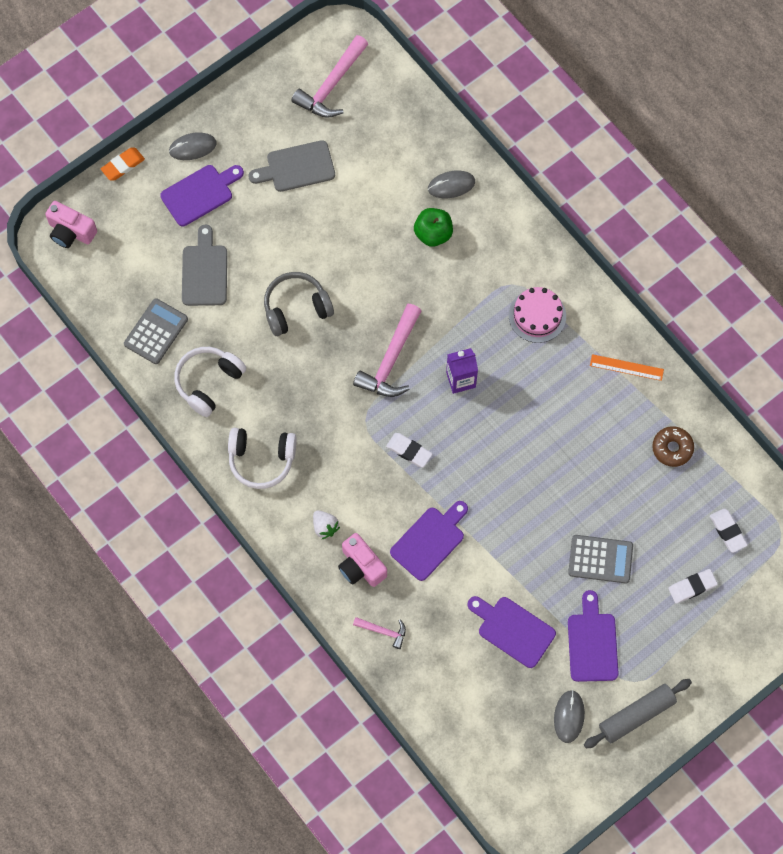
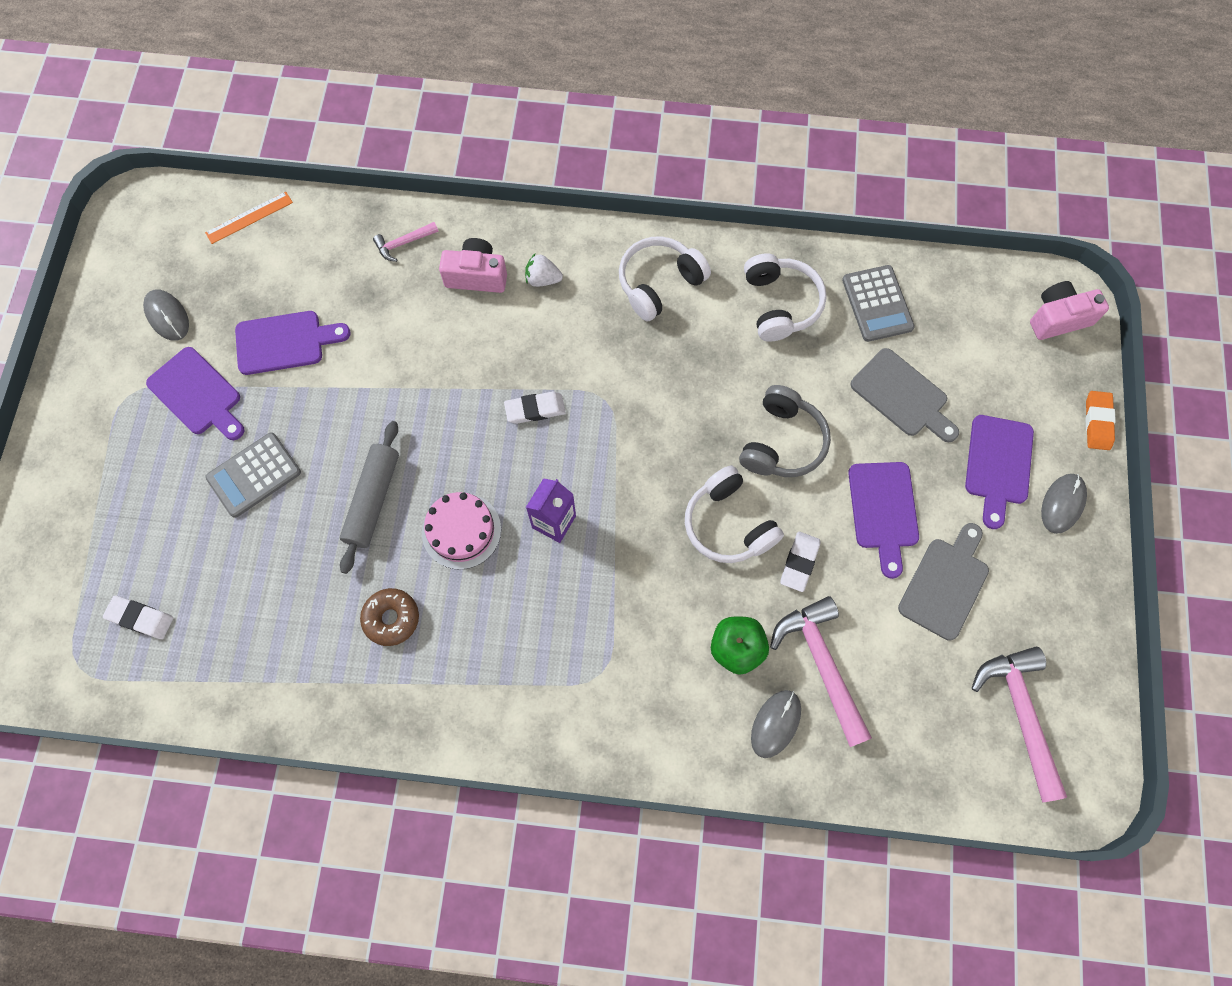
camera: 135 degrees right, 0 degrees up
(371, 294) = (728, 524): none -> white headphones
(390, 360) = (640, 477): pink hammer -> pink hammer (821, 664)
(430, 541) = (435, 350): purple cutting board -> purple cutting board (883, 511)
(537, 315) = (541, 663): pink cake -> pink cake (461, 530)
(626, 367) = (395, 696): orange ruler -> orange ruler (249, 218)
(636, 715) = (102, 369): grey rolling pin -> grey rolling pin (373, 500)
(672, 448) = (270, 652): brown donut -> brown donut (391, 618)
(692, 587) = (136, 529): white eraser -> white eraser (799, 562)

